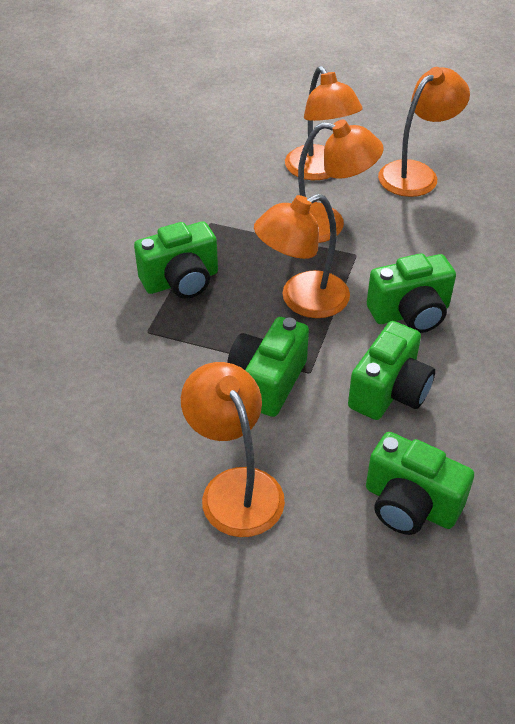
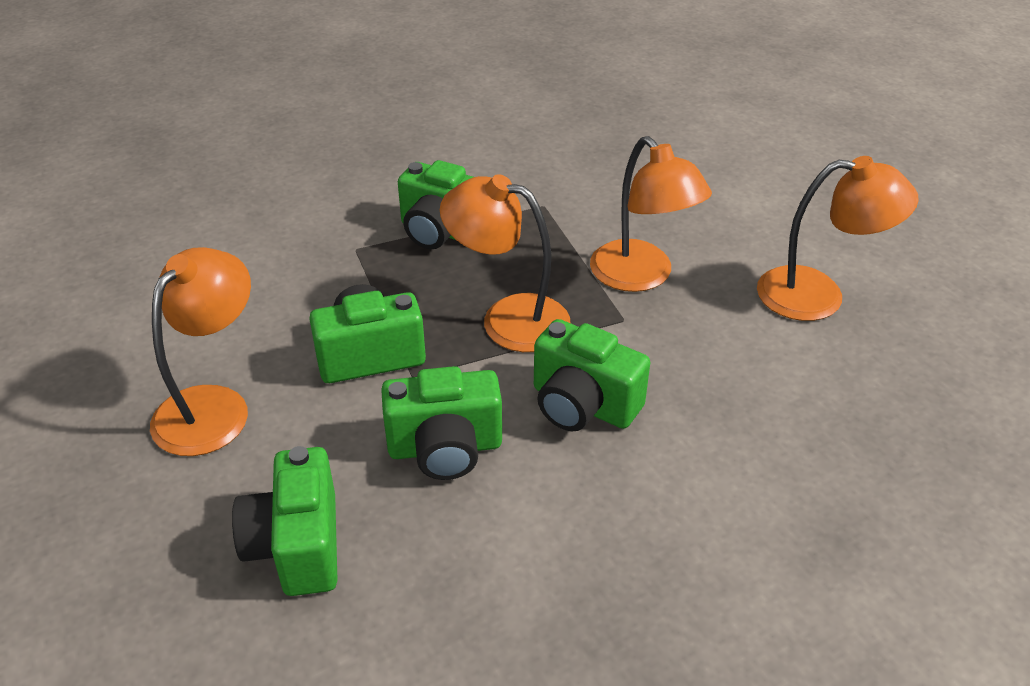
camera: 50 degrees right, 5 degrees down
(319, 171) = (718, 229): orange lamp -> none

